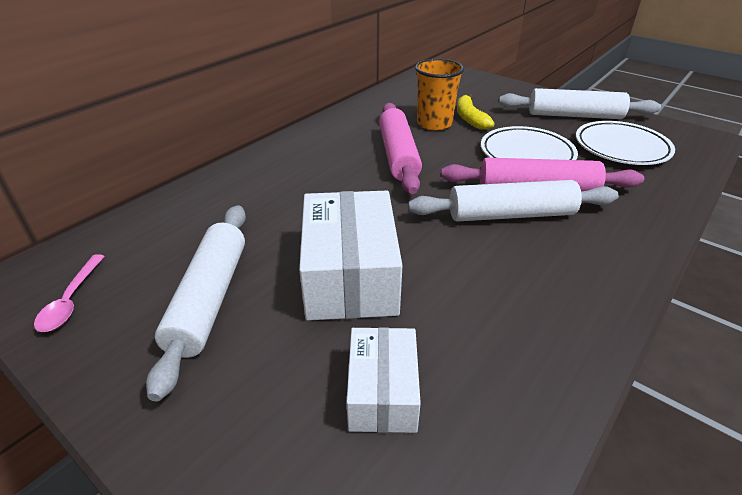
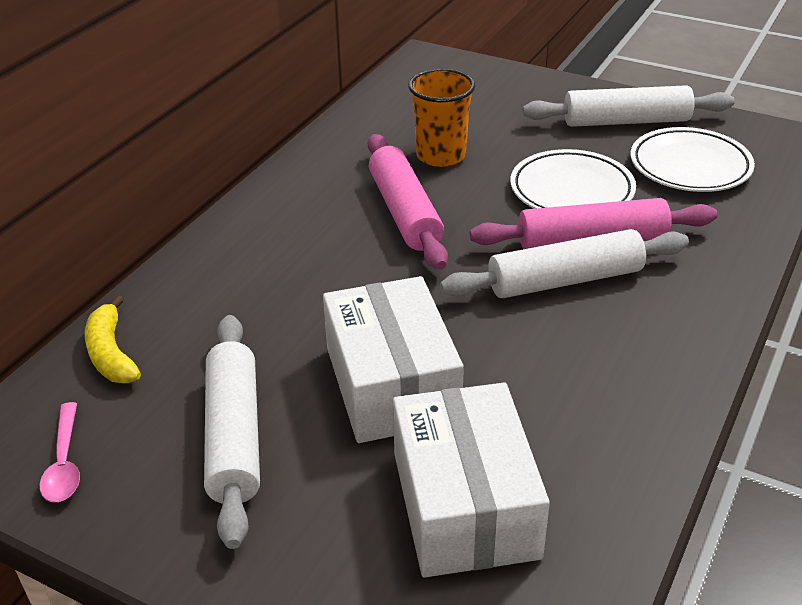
camera: 10 degrees left, 0 degrees up
(382, 392) = (465, 504): white box -> white box, size x1.69
(470, 118) = (487, 142): yellow banana -> yellow banana (111, 353)

